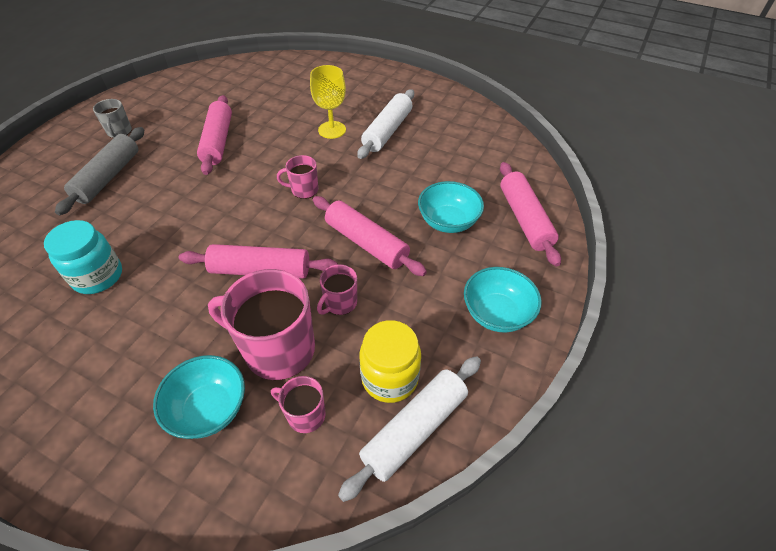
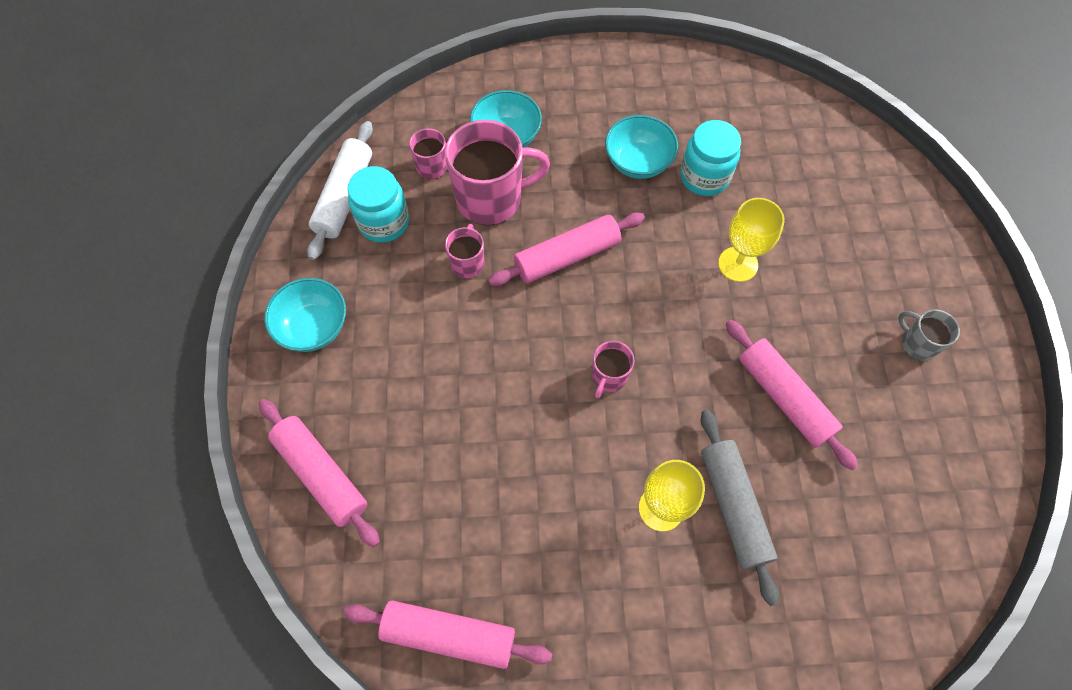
camera: 150 degrees right, 15 degrees up
(108, 177) = (838, 275): grey rolling pin -> grey rolling pin (733, 506)
(155, 210) = (738, 264): none -> yellow goblet
(304, 190) = (609, 377): pink mug -> pink mug turned 150 degrees clockwise
(366, 243) = (486, 342): pink rolling pin -> pink rolling pin (449, 635)
(387, 131) = (583, 552): white rolling pin -> none
(390, 378) = (384, 222): yellow jar -> turquoise jar
(448, 222) = (412, 420): turquoise bowl -> turquoise bowl (638, 162)

